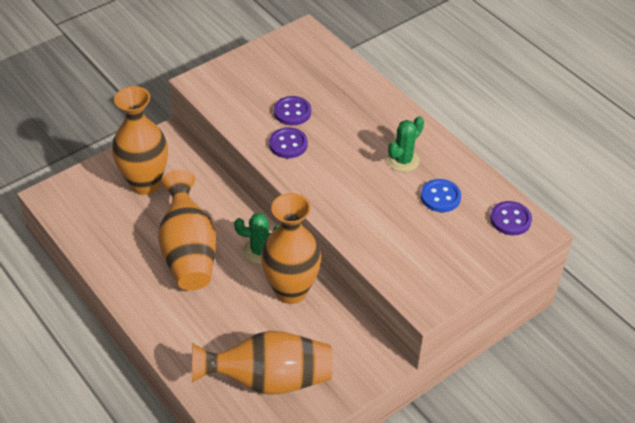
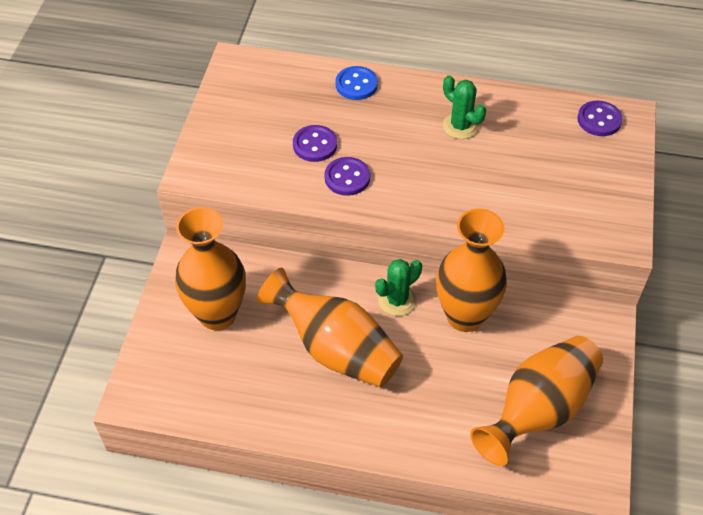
camera: 40 degrees left, 5 degrees up
(403, 160) = (460, 126): green cactus -> green cactus turned 45 degrees counterclockwise
(440, 197) = (526, 138): blue button -> blue button (356, 84)

